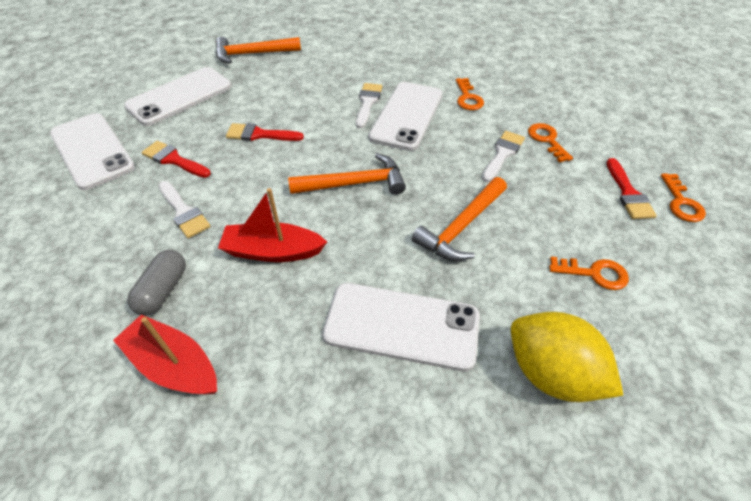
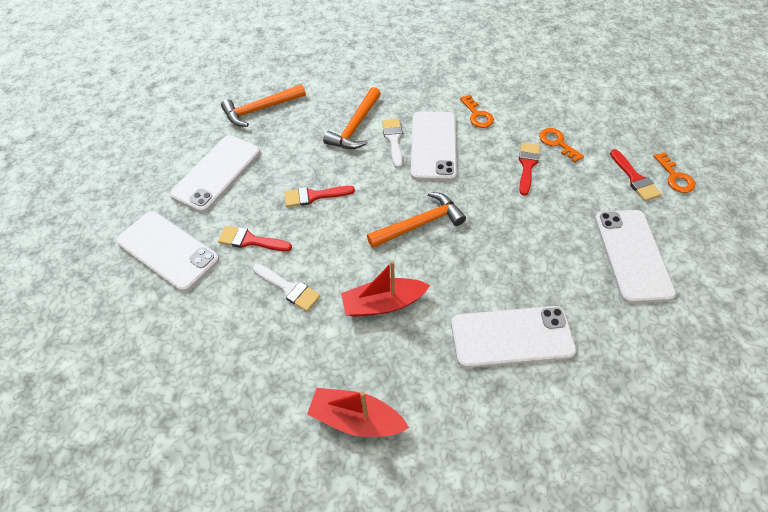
camera: 15 degrees left, 5 degrees up
(163, 290) = (312, 362): grey capsule -> none
(461, 227) = (521, 241): orange hammer -> orange hammer (355, 127)
(502, 154) = (527, 165): white brush -> red brush
(551, 373) = (629, 342): yellow lemon -> none
(594, 273) = (632, 255): orange key -> white phone

